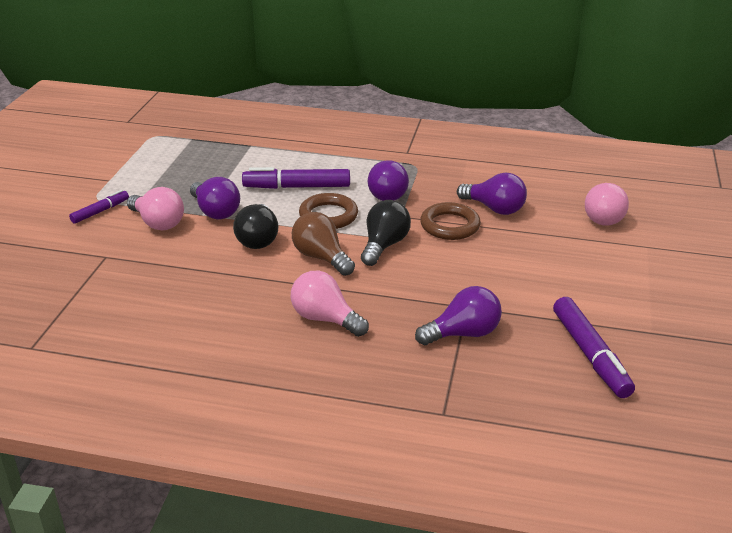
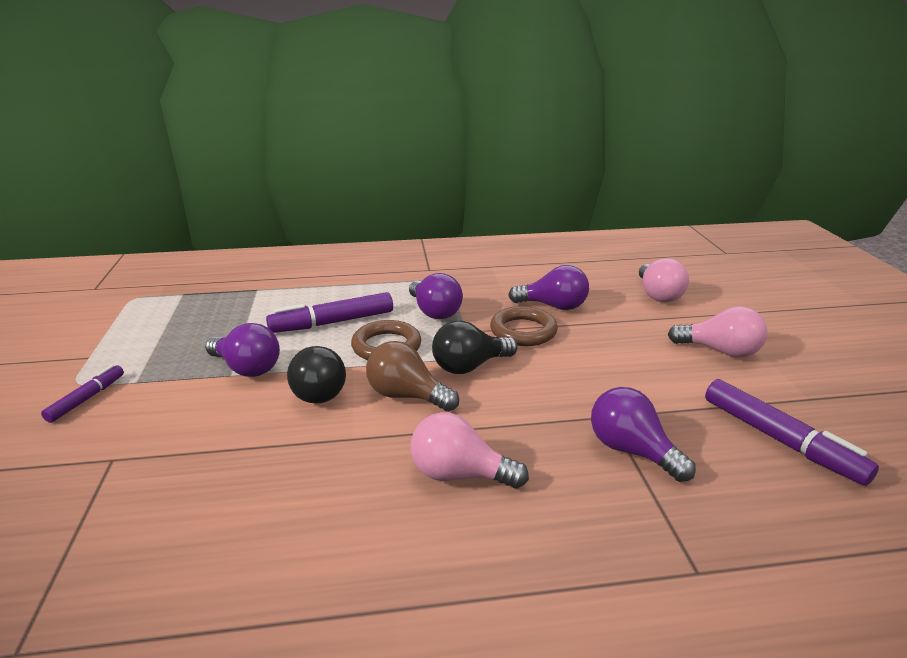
camera: 20 degrees left, 5 degrees down
(158, 223) = (175, 397): pink light bulb -> pink light bulb (720, 351)
(384, 245) = (469, 366): black light bulb -> black light bulb turned 120 degrees counterclockwise
(463, 334) = (631, 450): purple light bulb -> purple light bulb turned 90 degrees counterclockwise

